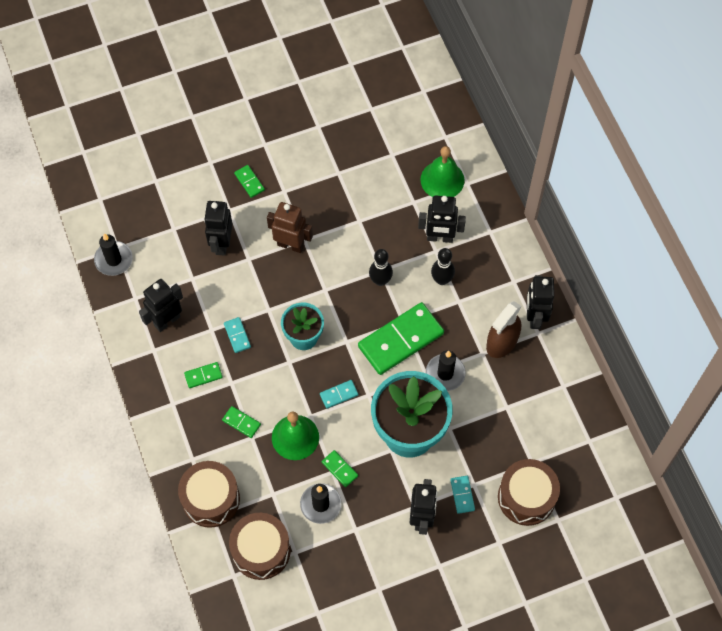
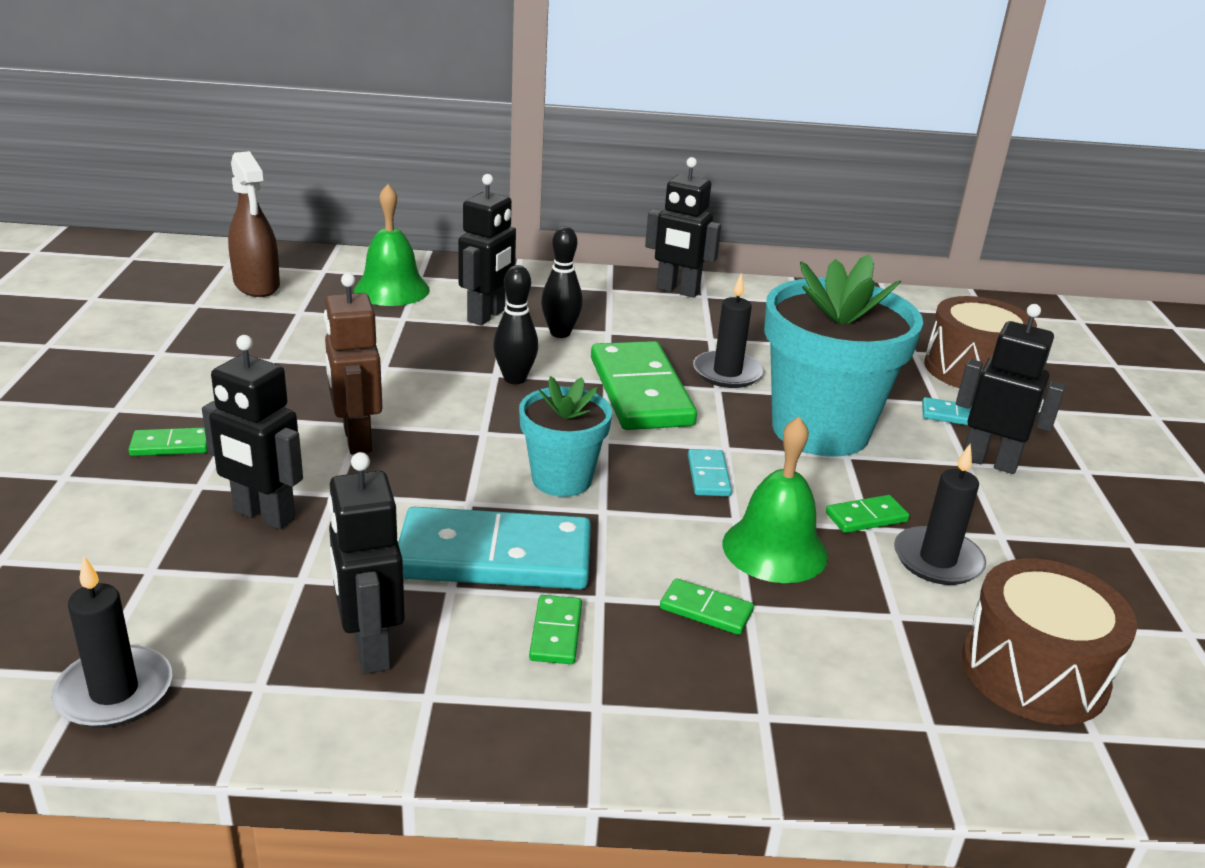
camera: 70 degrees left, 35 degrees down
(211, 499) = (883, 715): brown drum -> none
(237, 335) = (494, 556): turquoise domino -> turquoise domino, size x2.29
(241, 422) = (706, 610): green domino -> green domino turned 60 degrees clockwise
(291, 245) = (356, 439): brown robot -> brown robot turned 60 degrees counterclockwise
(502, 342) = (702, 320): brown spray bottle -> brown spray bottle (257, 285)

